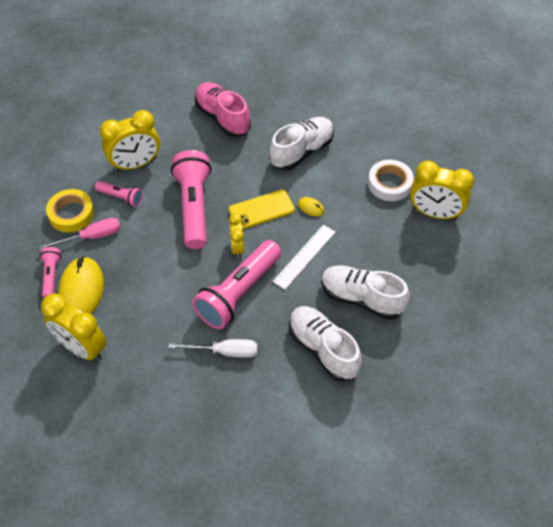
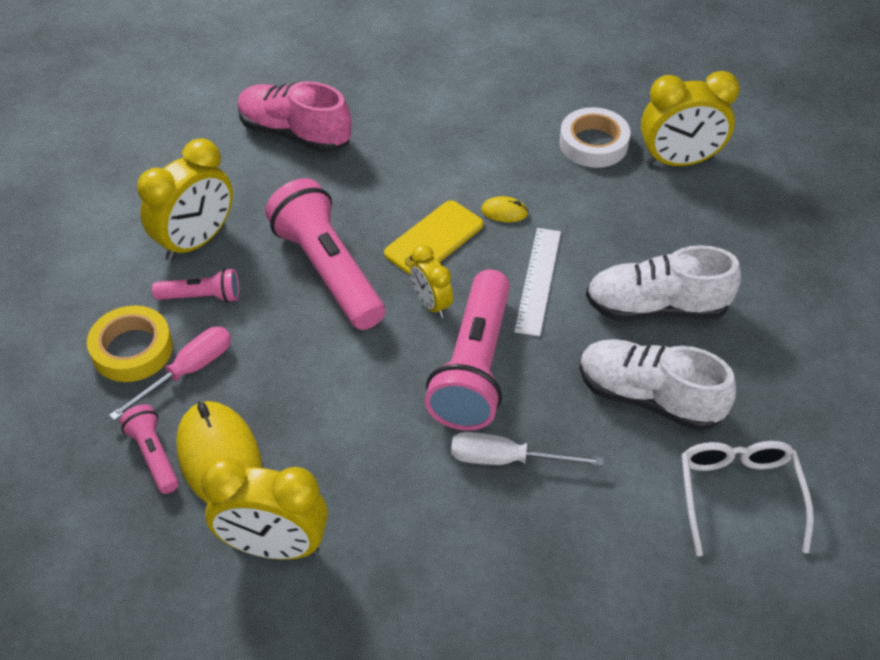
camera: 25 degrees left, 5 degrees down
(224, 351) = (507, 459): white screwdriver -> white screwdriver turned 150 degrees counterclockwise
(302, 151) = (442, 142): white shoe -> none
(337, 425) = (738, 495): none -> white glasses

